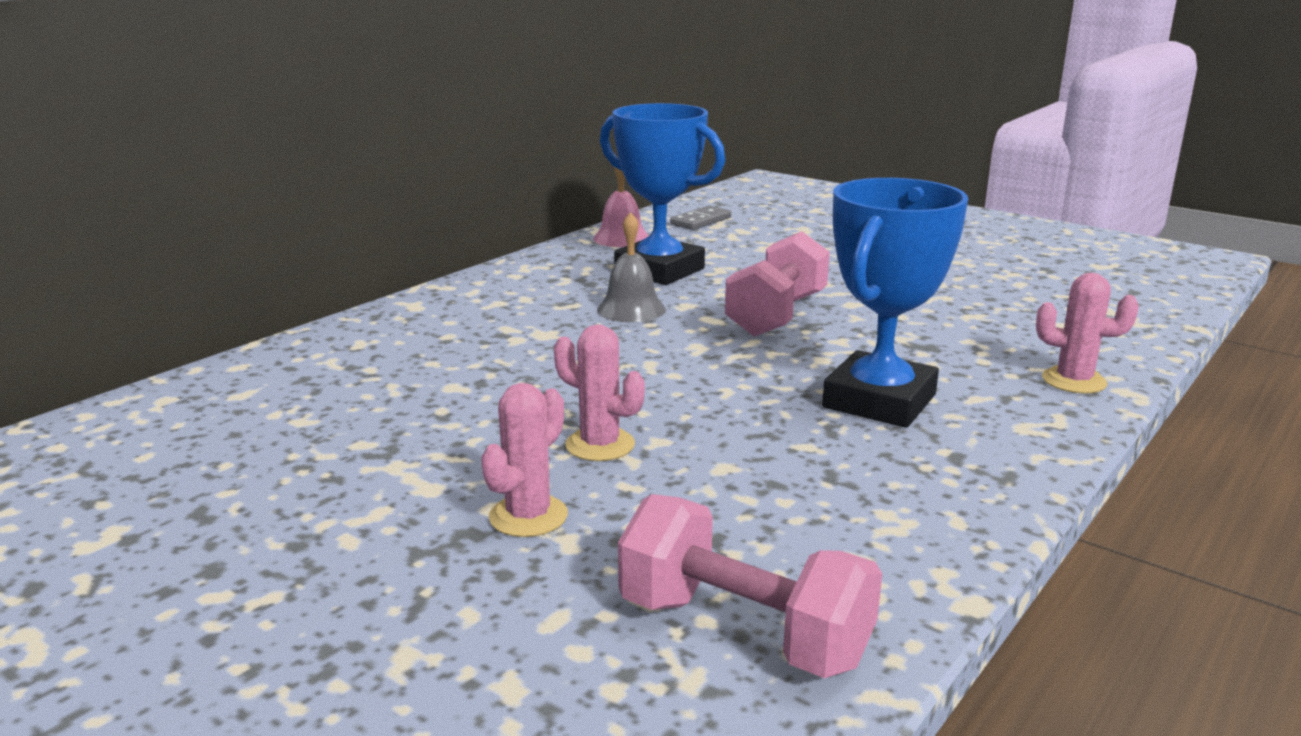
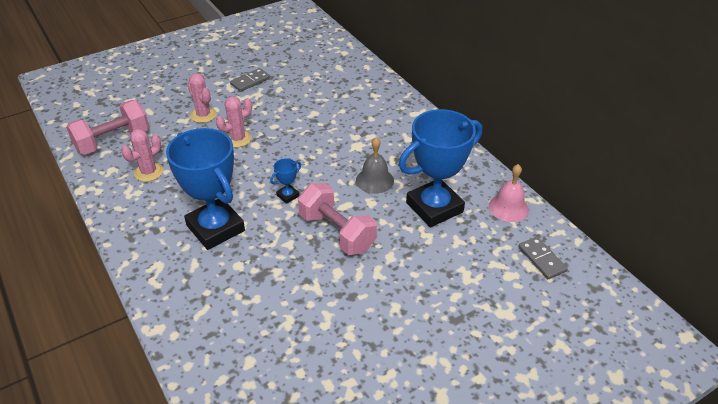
camera: 110 degrees right, 20 degrees up
(333, 490) = (250, 81): none -> grey domino
(732, 361) = (288, 195): none -> blue trophy
(1074, 381) = (182, 314): pink cactus -> pink cactus (148, 172)

